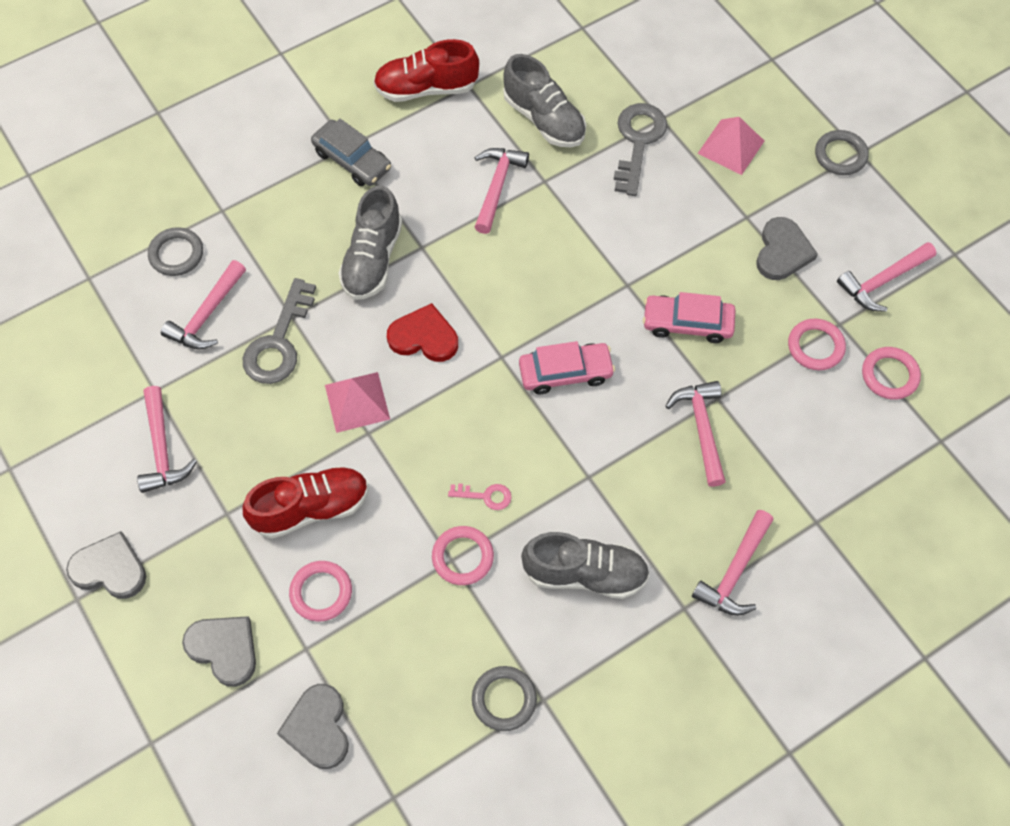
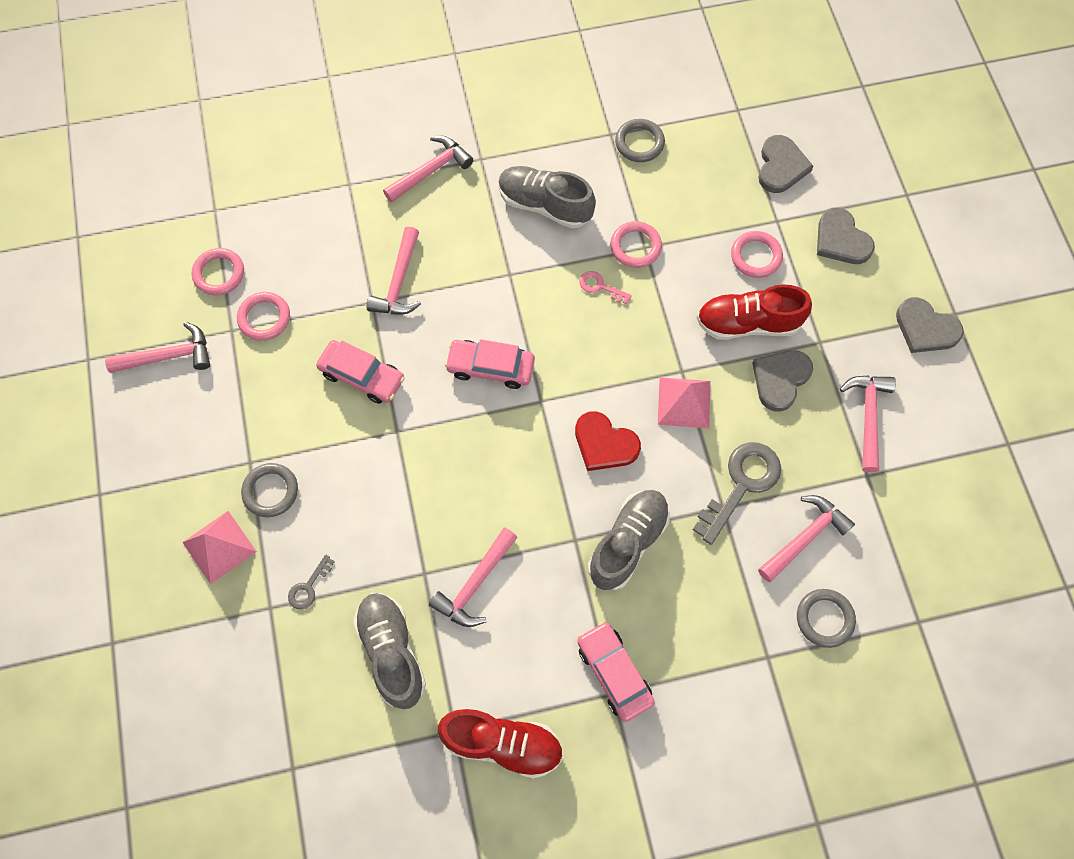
camera: 160 degrees left, 5 degrees up
(352, 160) = (614, 673): grey car -> pink car
(638, 142) = (308, 587): grey key -> grey key, size x0.49
(782, 252) = (238, 415): grey heart -> grey heart (780, 379)
(840, 155) = (119, 498): grey ring -> grey ring (270, 491)

